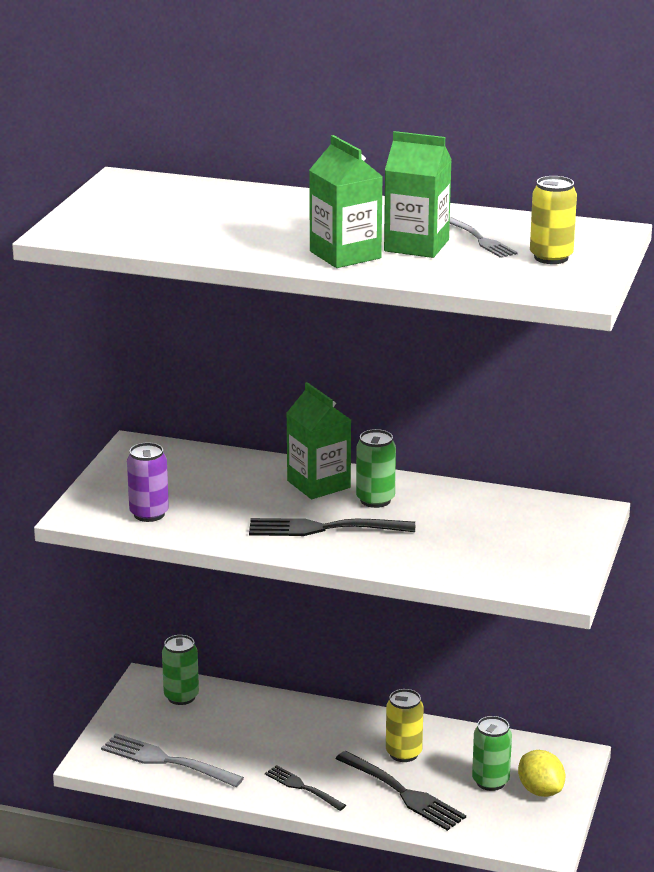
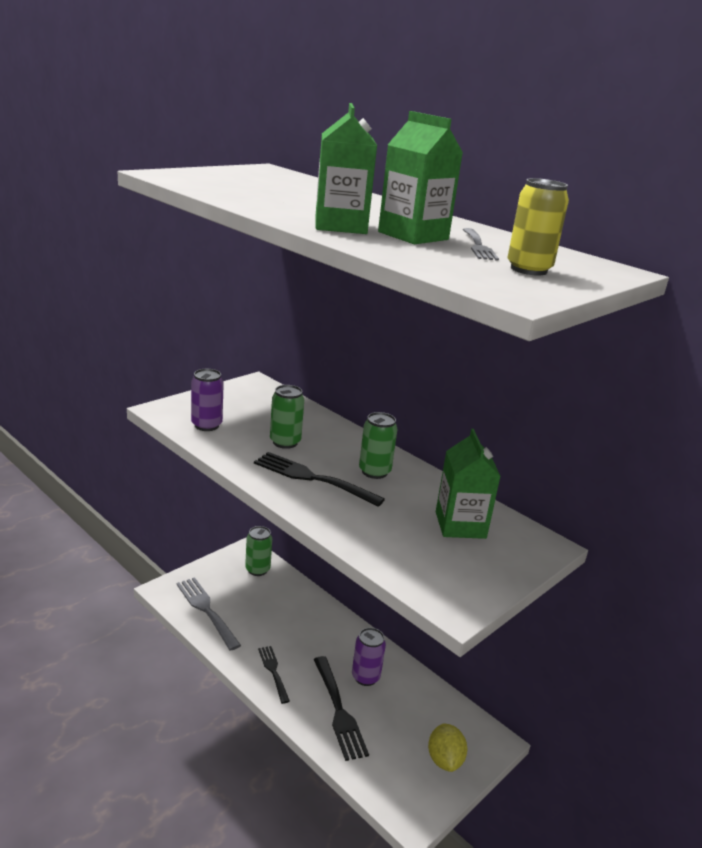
camera: 25 degrees right, 0 degrees up
(318, 484) = (345, 446): green carton -> green carton (460, 525)
(403, 753) = (365, 677): yellow can -> purple can
(490, 781) = (411, 732): green can -> green can (285, 442)

